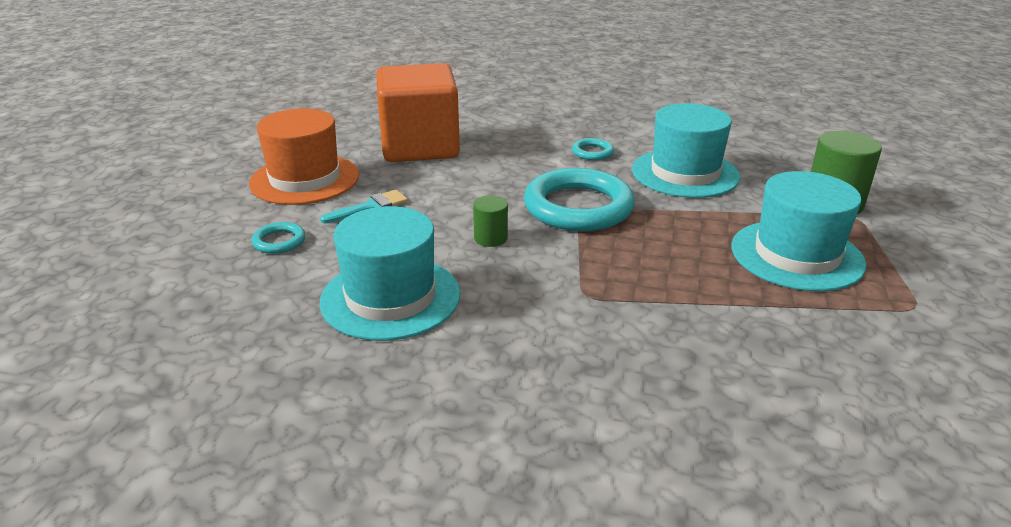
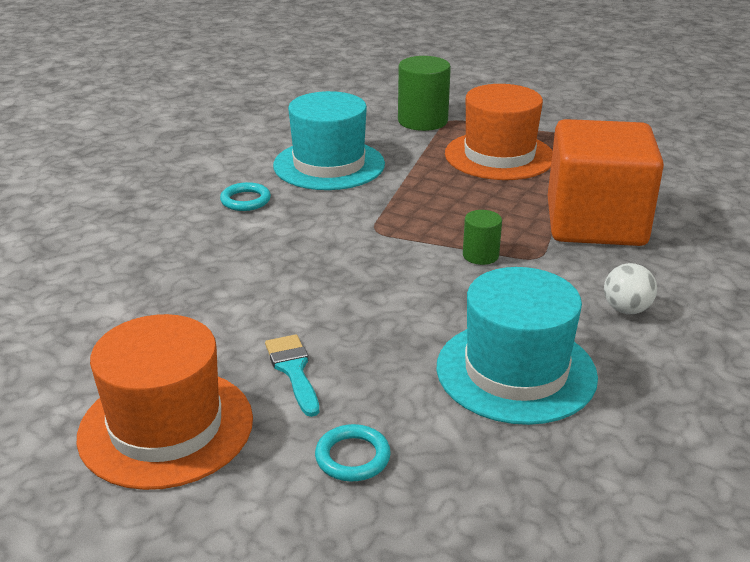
camera: 75 degrees left, 0 degrees up
(420, 146) = (132, 312): orange cube -> orange cube (595, 223)
(490, 238) = (413, 292): green cylinder -> green cylinder (480, 255)
(513, 355) = (626, 309): none -> white ball
(578, 207) = (369, 231): turquoise ring -> none
(796, 255) = (499, 156): turquoise hat -> orange hat

